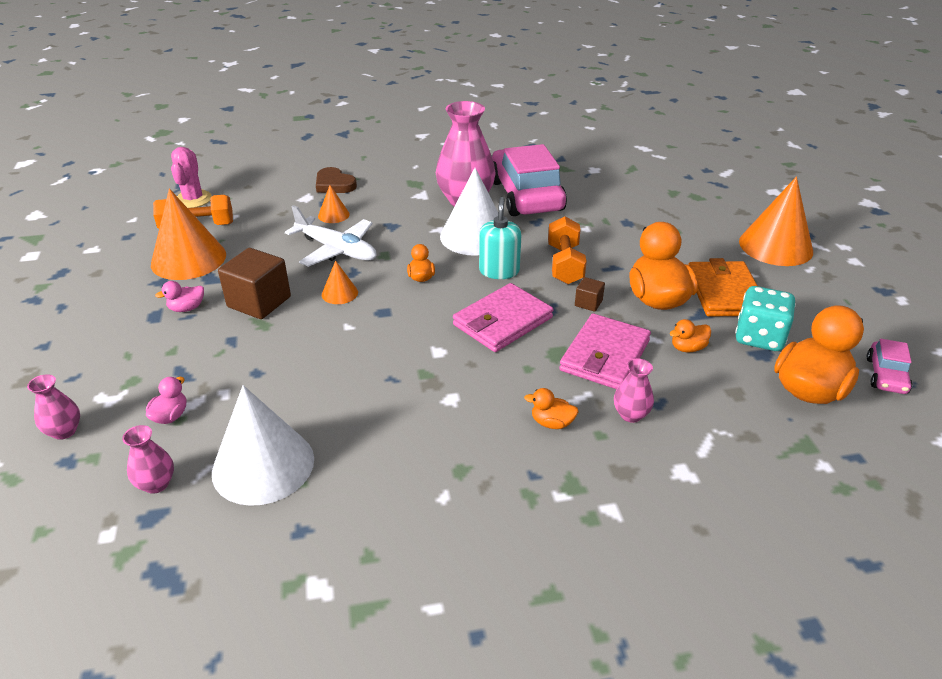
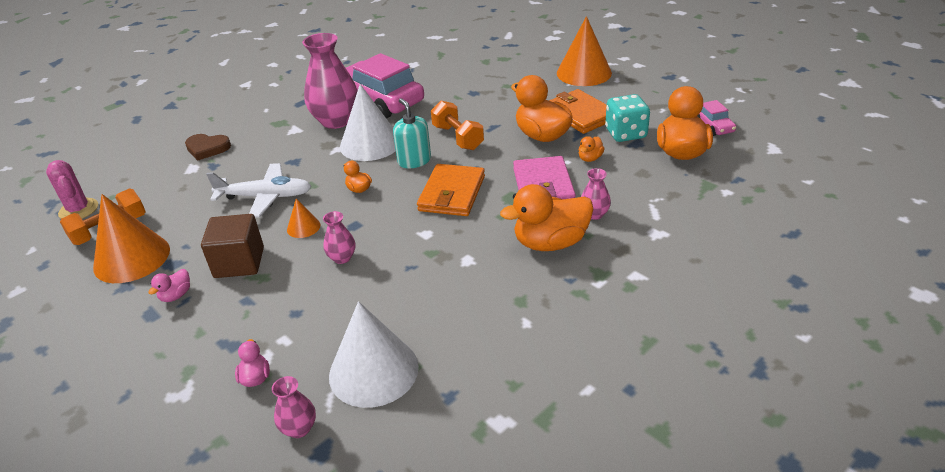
camera: 30 degrees left, 0 degrees up
(64, 431) = (167, 437): pink vase -> pink vase (342, 258)
(333, 215) = (233, 172): orange cone -> none
(502, 321) = (452, 193): pink wallet -> orange wallet
(552, 423) = (550, 243): orange duck -> orange duck, size x2.19
(588, 303) = (499, 157): brown cube -> none

